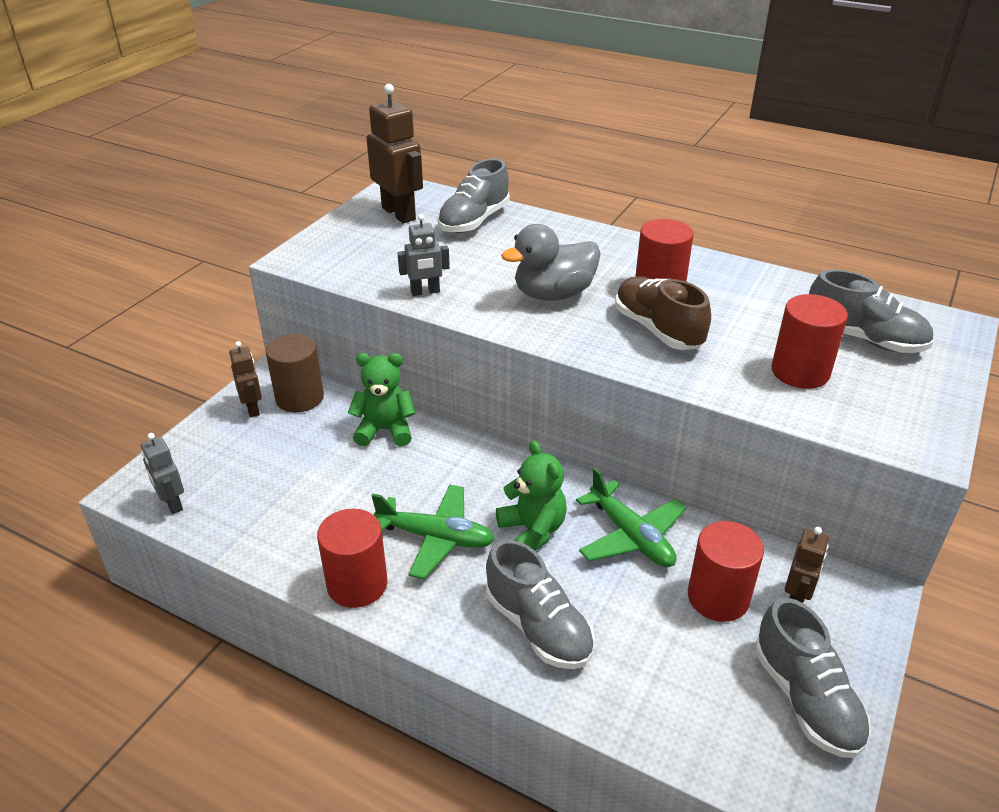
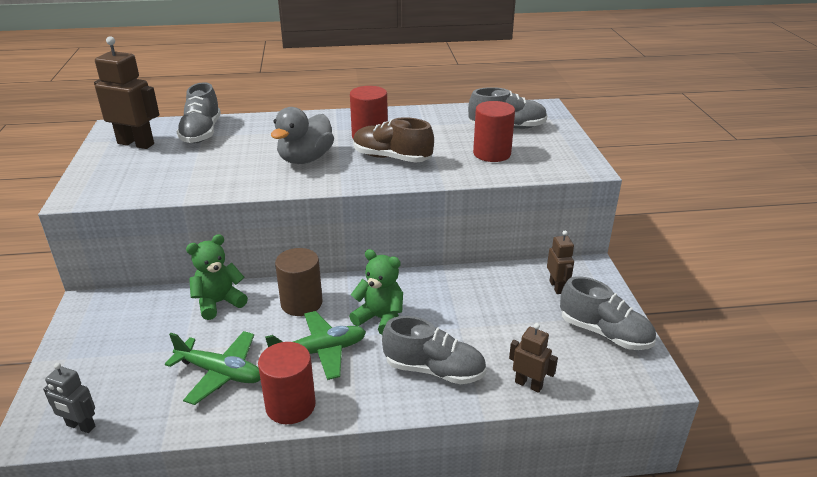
camera: 35 degrees left, 5 degrees down
(253, 408) = (91, 331): brown robot -> brown robot (528, 384)
(299, 398) = (126, 309): brown cylinder -> brown cylinder (301, 303)
(425, 292) = (211, 185): grey robot -> none
(631, 536) = (442, 295): green plane -> green plane (220, 373)
(718, 597) = (518, 305): red cylinder -> none

